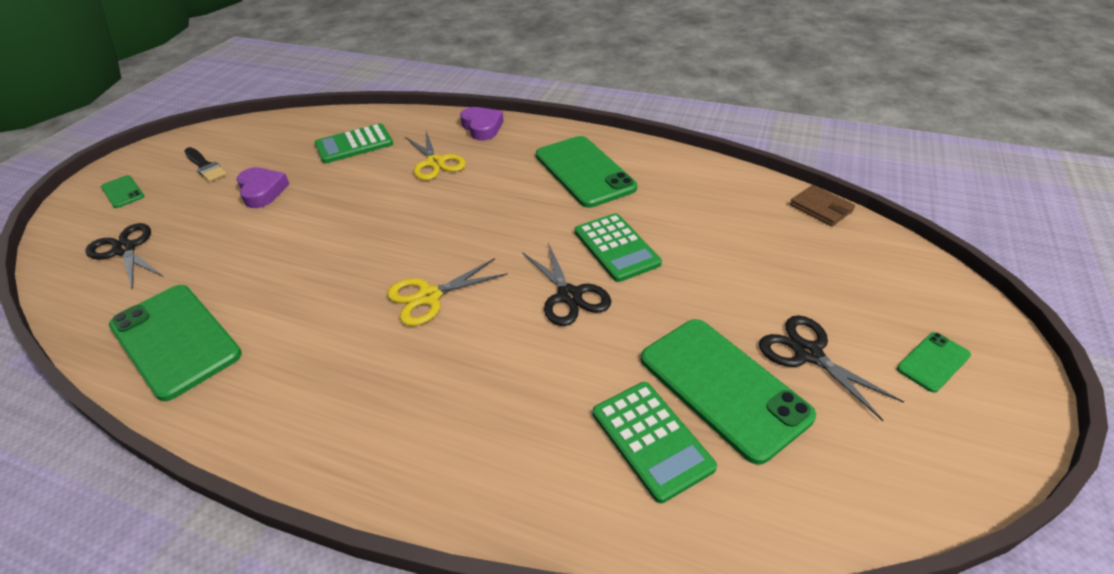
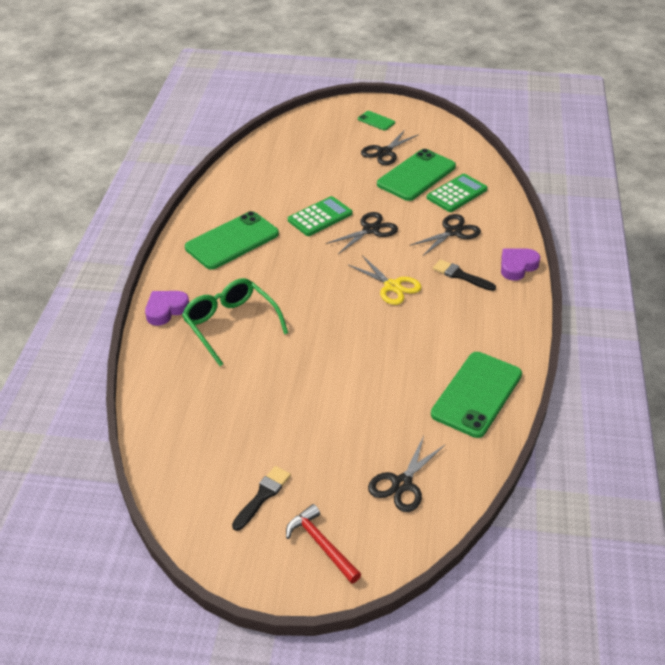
camera: 105 degrees left, 0 degrees up
(123, 192) = (321, 544): green phone -> red hammer
(262, 191) = (296, 427): purple heart -> purple heart (517, 266)
(354, 144) = (206, 390): green calculator -> none
(411, 383) = (461, 275): none -> black brush
(435, 162) = (231, 325): yellow scissors -> green glasses
(530, 402) = (453, 232): none -> black scissors
(821, 208) = (259, 144): brown wallet -> none

